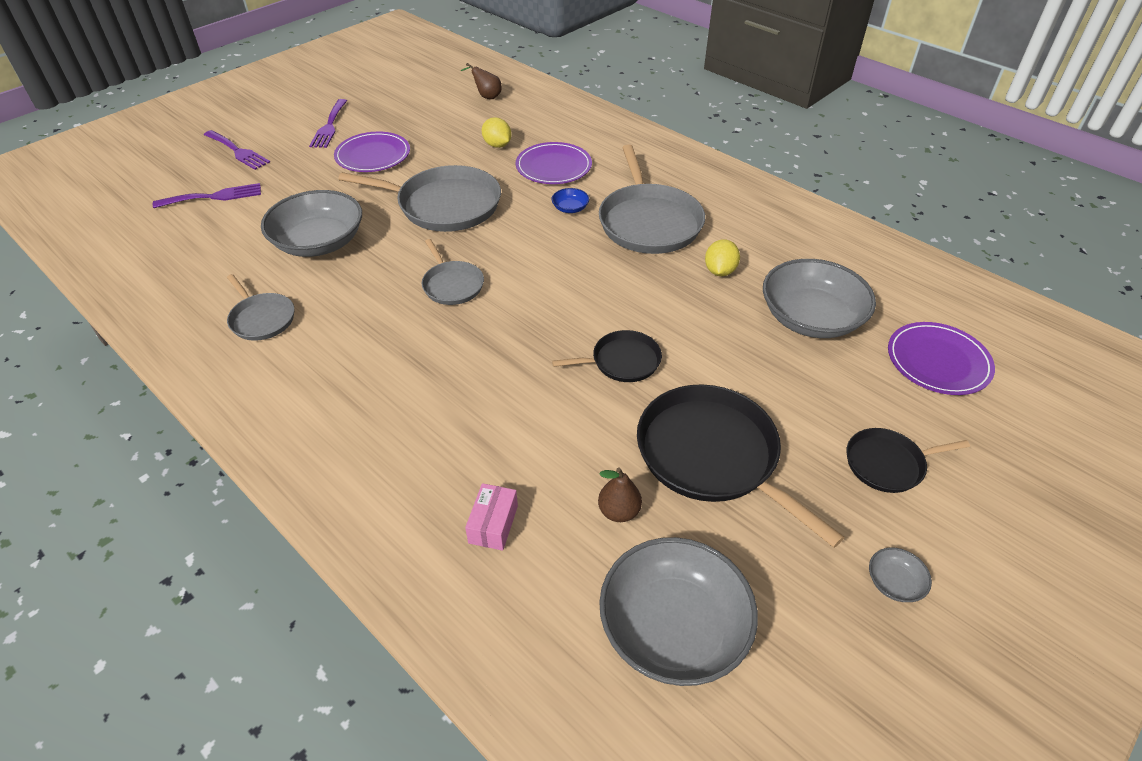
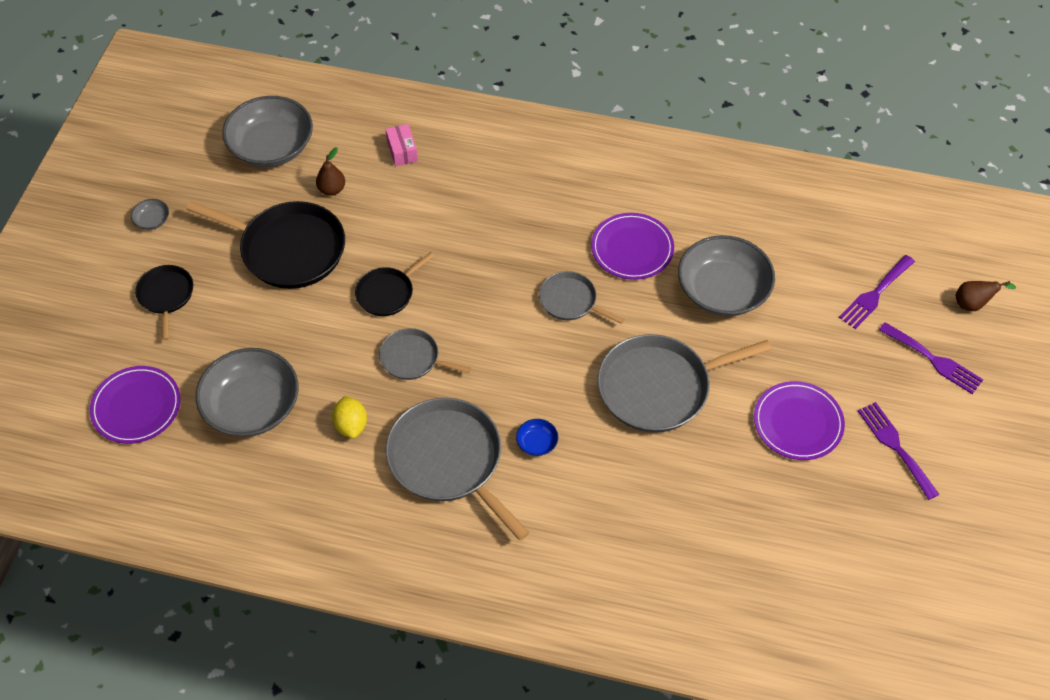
camera: 150 degrees right, 10 degrees up
(238, 151) = (934, 360): purple fork -> purple fork turned 150 degrees counterclockwise
(261, 319) = (683, 205): grey pan -> grey pan (413, 358)
(486, 96) = (781, 602): brown pear -> brown pear (973, 304)
(497, 145) = (687, 508): yellow lemon -> none
(553, 167) = (598, 501): purple plate -> purple plate (632, 249)
(888, 464) = (166, 296): black pan -> black pan turned 60 degrees counterclockwise

